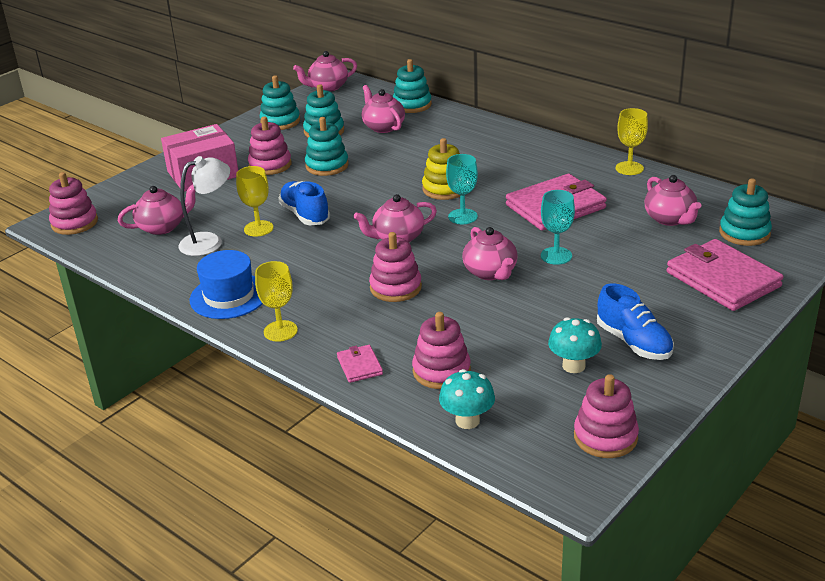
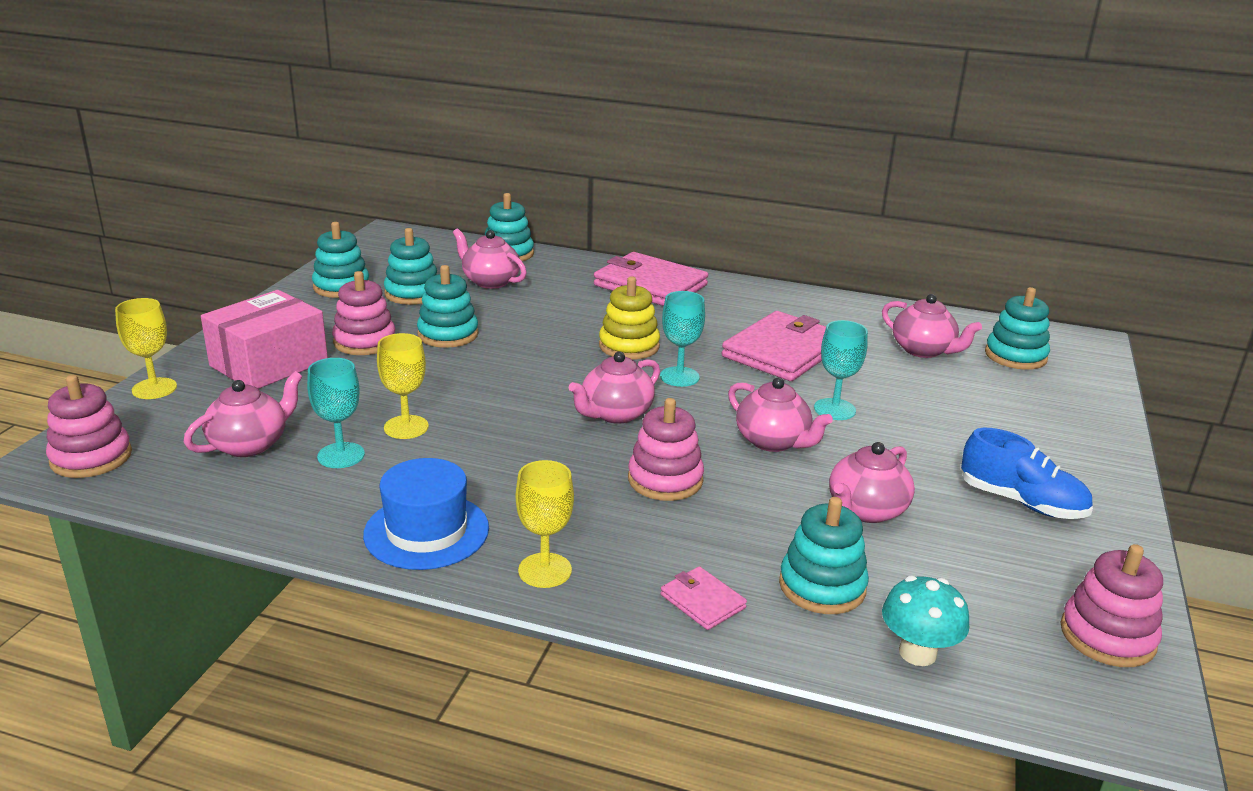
camera: 25 degrees left, 5 degrees down
(209, 241) = (341, 455): white lamp -> turquoise goblet
(305, 215) = (462, 400): blue shoe -> none
(327, 87) = (379, 242): pink teapot -> pink teapot (866, 511)
(441, 371) = (822, 586): pink stacking toy -> turquoise stacking toy
(573, 366) = (981, 546): turquoise mushroom -> none
(629, 168) = (827, 300): yellow goblet -> yellow goblet (154, 388)
(723, 279) = (1044, 410): pink wallet -> pink wallet (650, 285)

